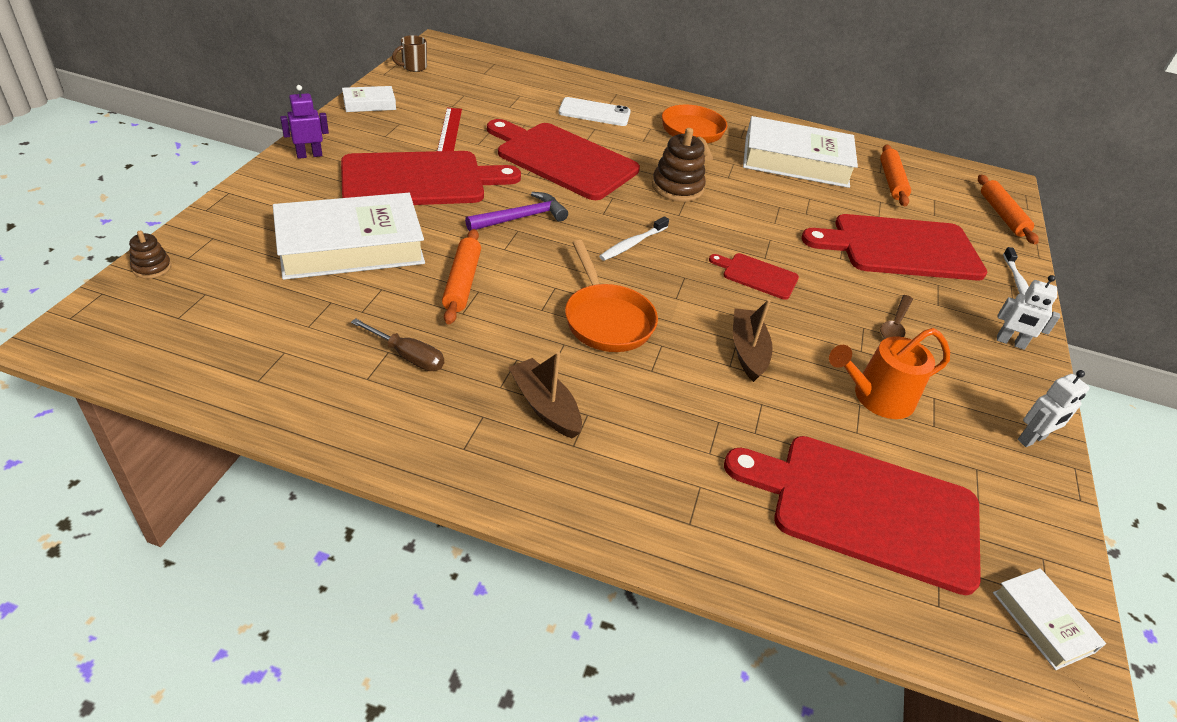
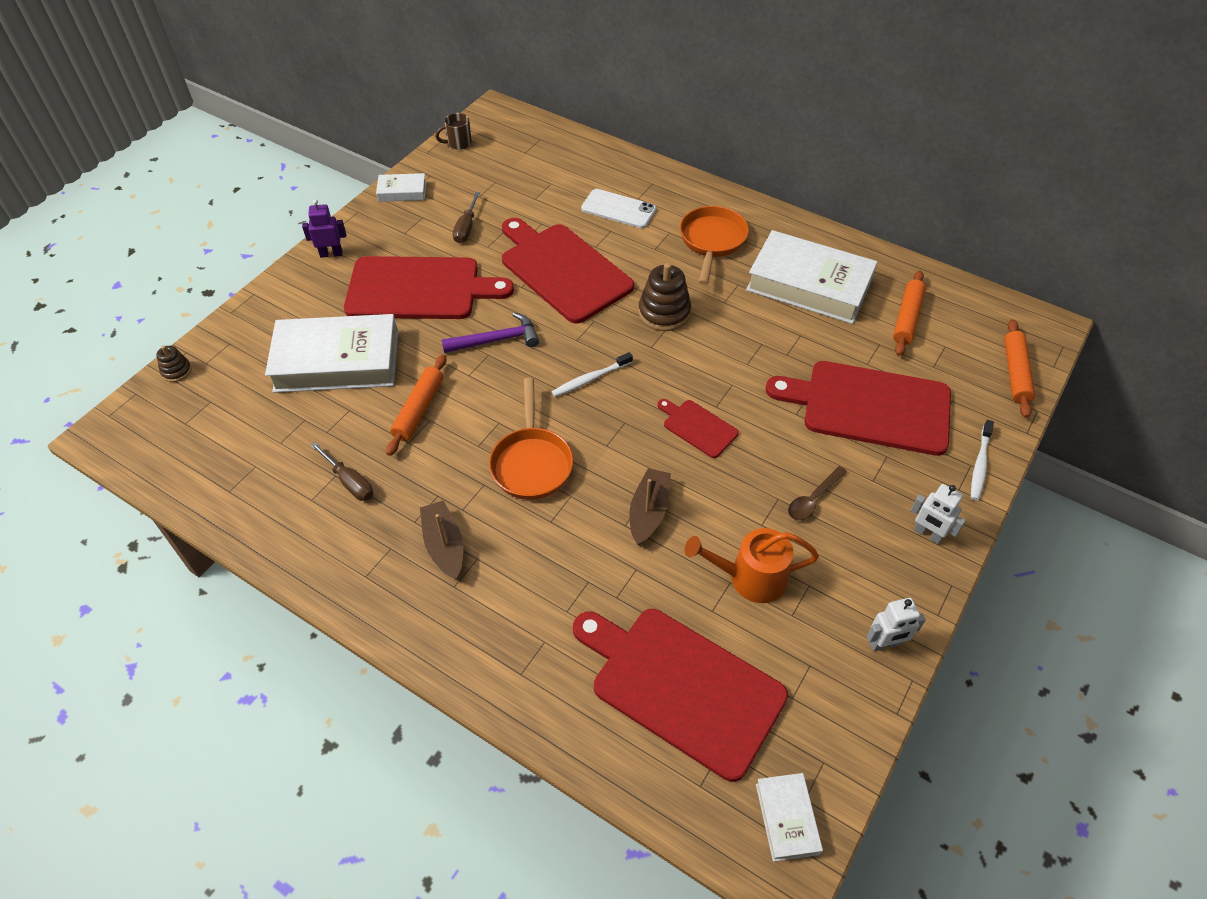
camera: 20 degrees right, 10 degrees up
(449, 130) = (466, 228): red ruler -> brown screwdriver

